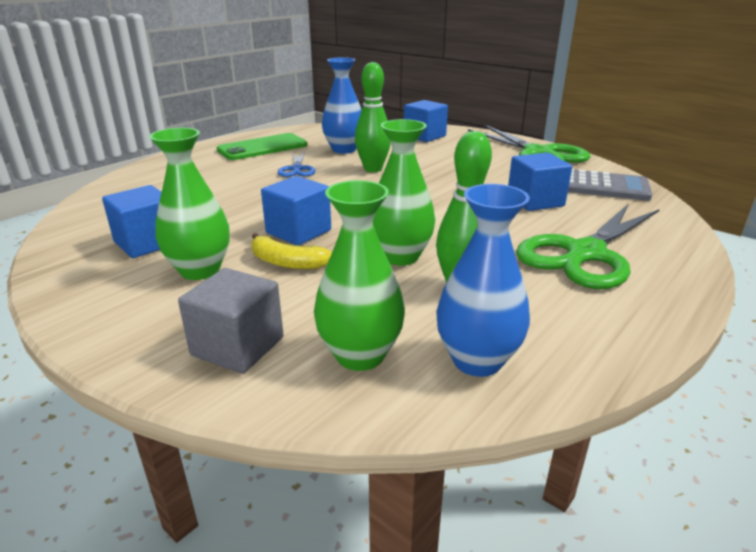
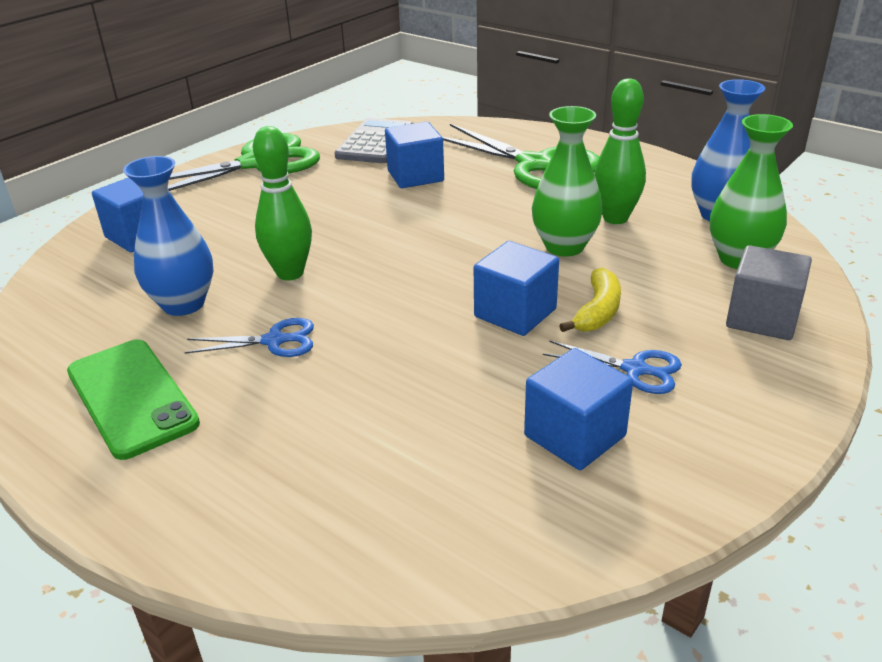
camera: 90 degrees left, 5 degrees up
(200, 270) = (635, 370): green vase -> blue scissors

